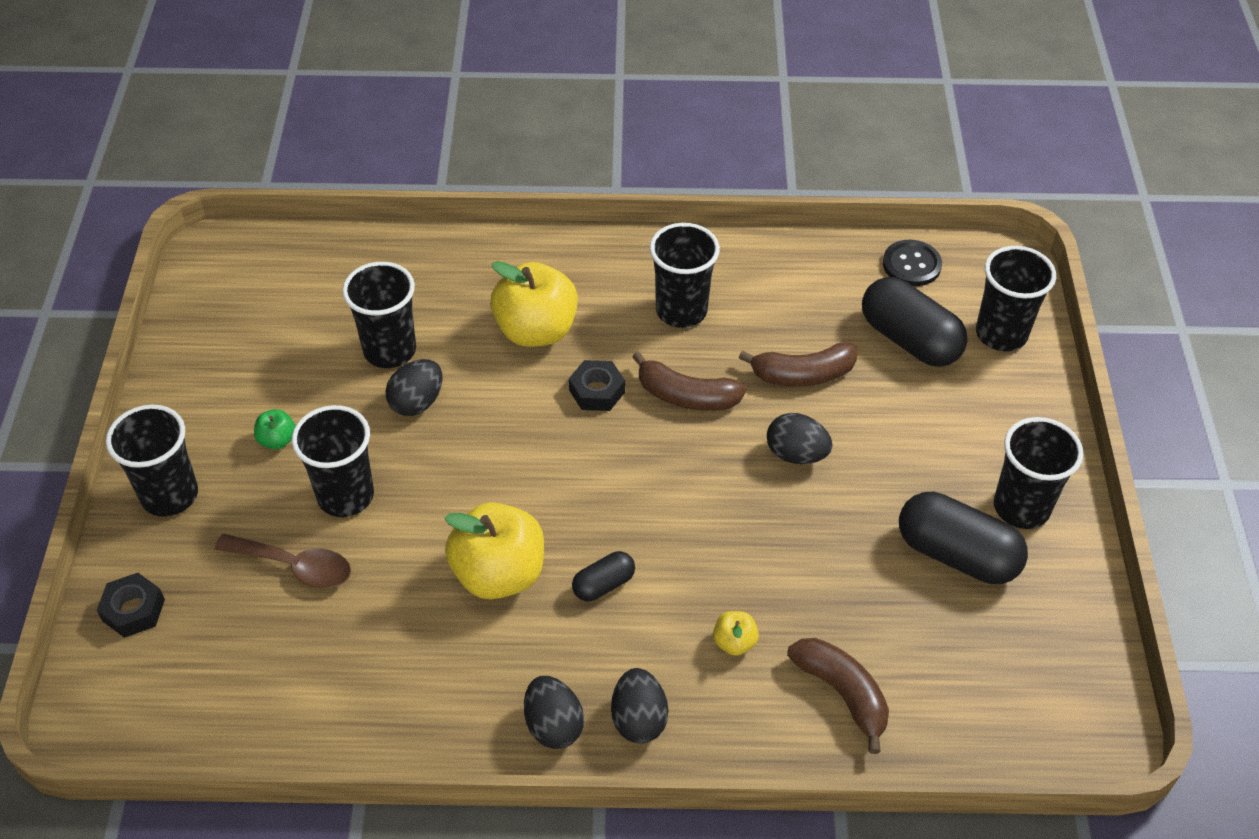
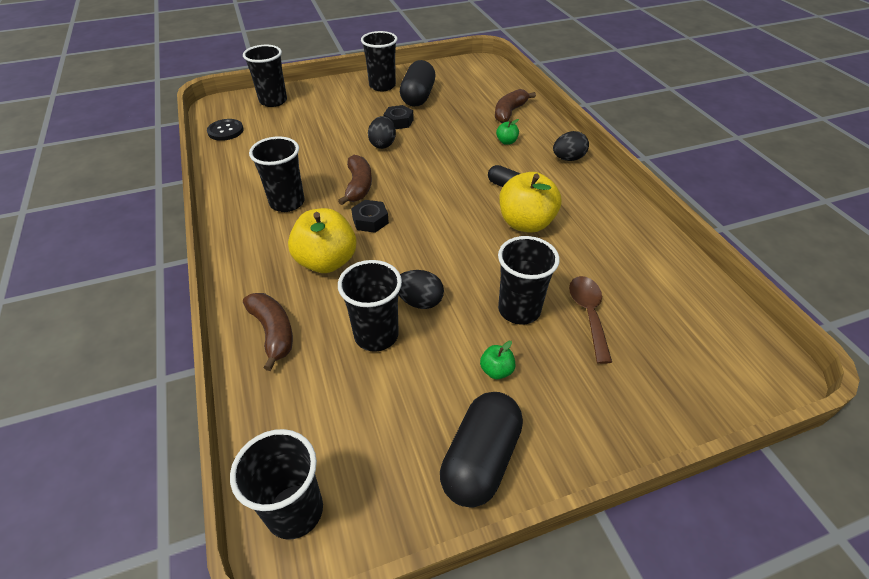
camera: 110 degrees left, 5 degrees down
(133, 610) = (690, 391): black nut -> black nut (398, 121)
(170, 495) = (589, 420): black cup -> black cup (295, 511)
(553, 725) = (594, 181): black egg -> none
(734, 642) = (506, 142): yellow apple -> green apple
(802, 374) = (324, 151): brown banana -> brown banana (273, 332)
(909, 340) = (286, 124): black capsule -> black capsule (480, 459)

